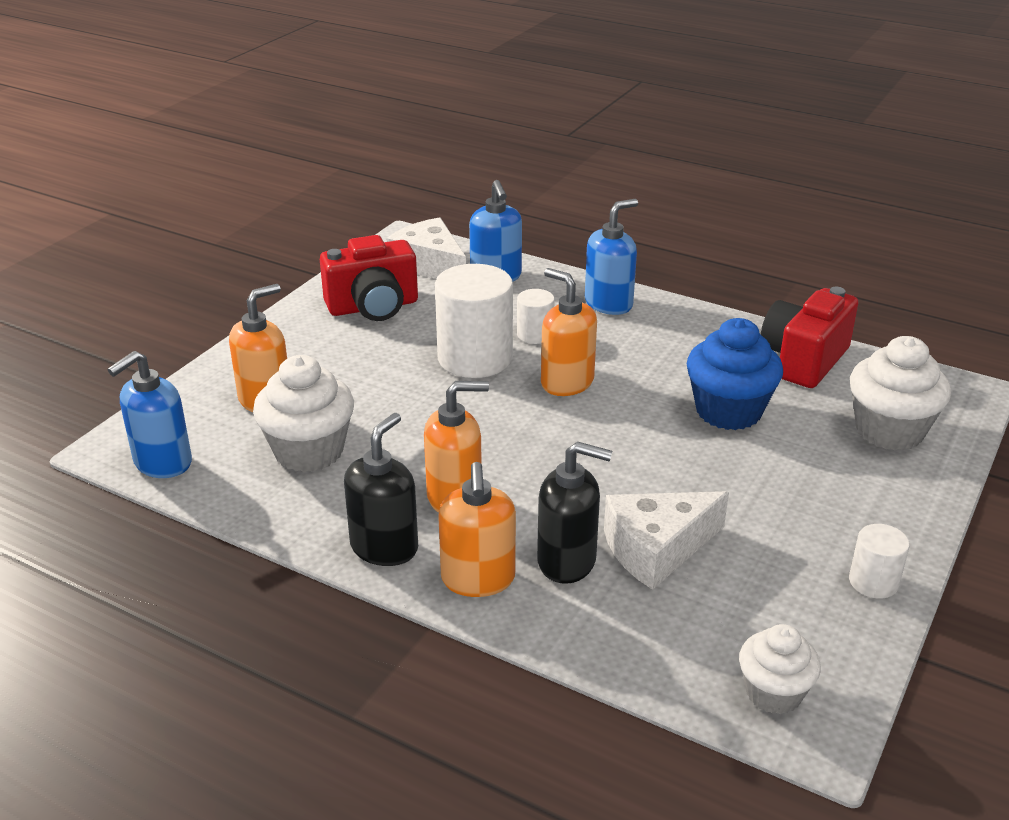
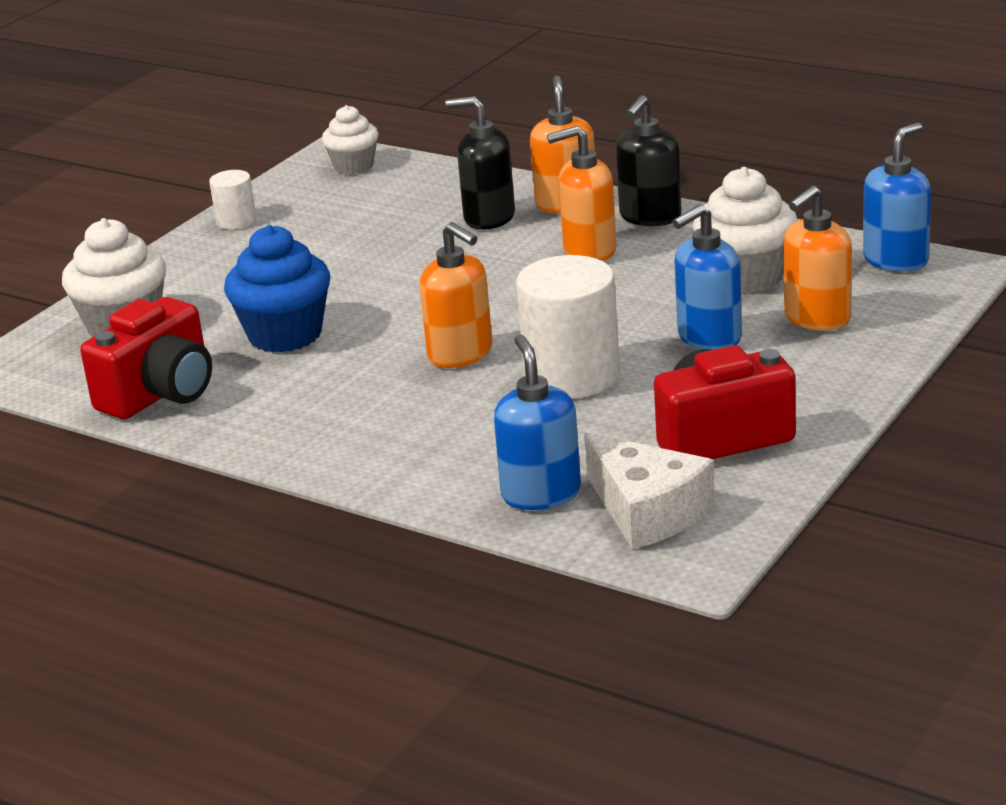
camera: 175 degrees left, 5 degrees down
(535, 334) = (491, 409): white cylinder -> none
(609, 304) = (379, 457): blue soap dispenser -> blue soap dispenser (708, 337)
(656, 549) = (408, 229): white cheese -> none

